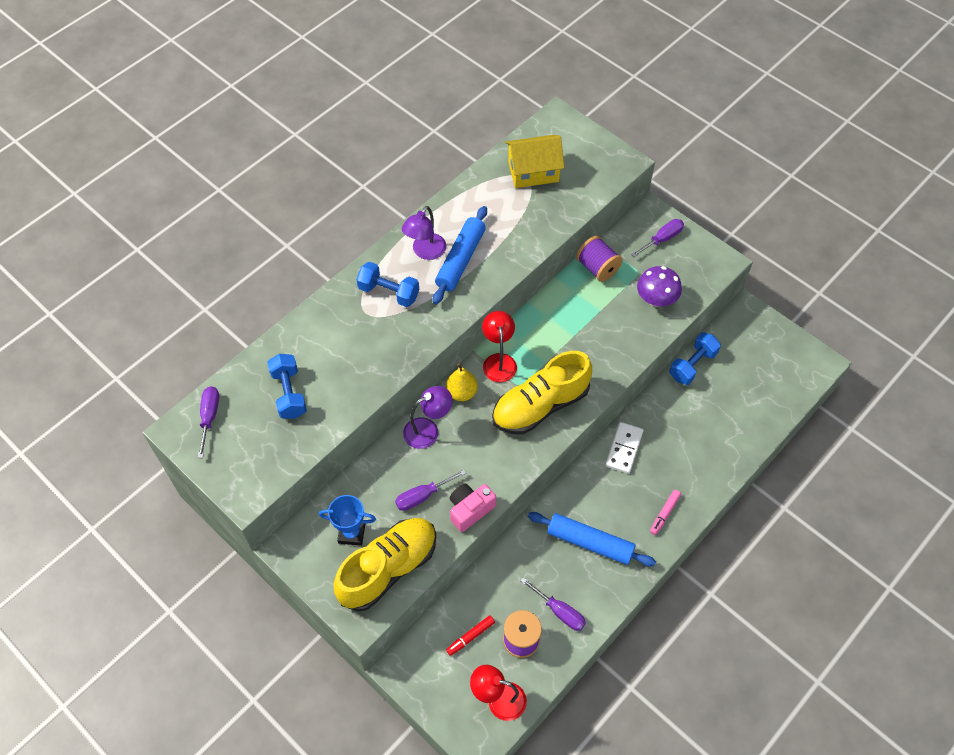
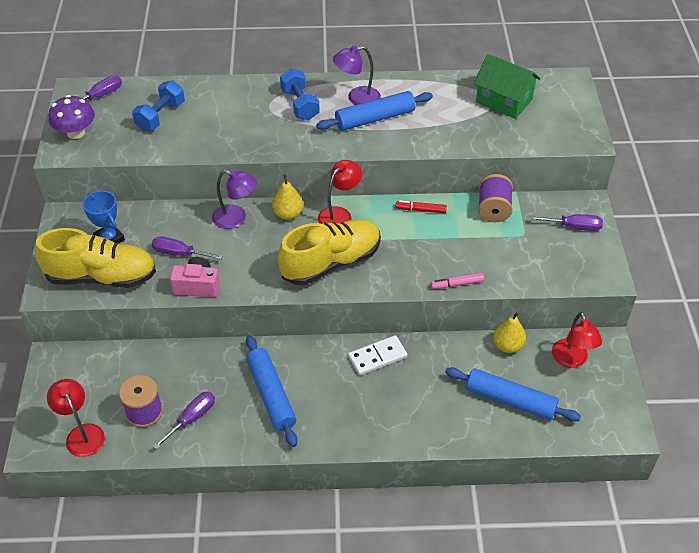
camera: 45 degrees right, 10 degrees down
(470, 637) = (116, 380): red marker -> red marker (420, 210)
(533, 172) = (503, 101): yellow house -> green house
(540, 406) = (331, 263): yellow shoe -> yellow shoe turned 135 degrees clockwise
(559, 611) = (192, 418): purple screwdriver -> purple screwdriver turned 135 degrees counterclockwise
(656, 299) = (514, 261): purple mushroom -> purple mushroom (76, 133)
(664, 514) = (351, 424): pink marker -> pink marker (456, 284)
(692, 365) = (507, 345): blue dumbbell -> yellow pear
(736, 404) = (510, 400): none -> blue rolling pin
(739, 341) = (571, 360): none -> red lamp

